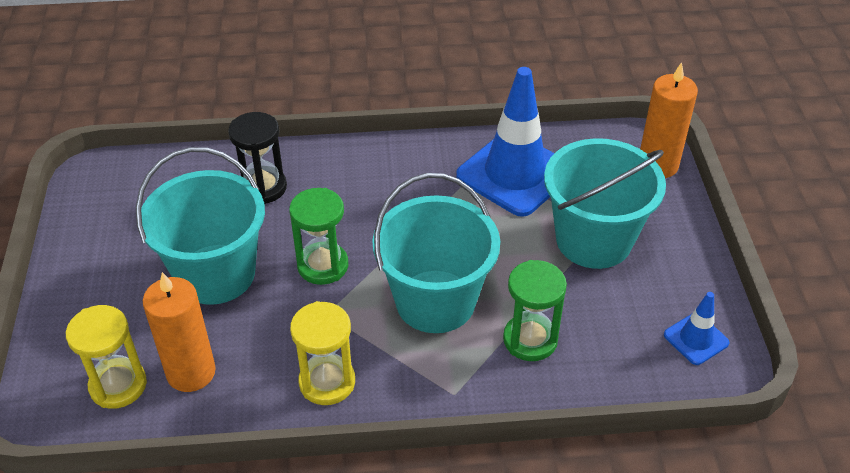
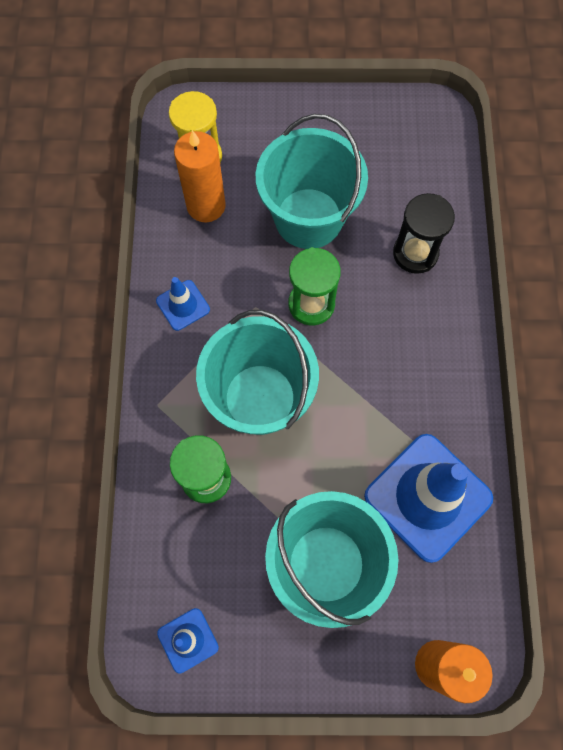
camera: 95 degrees right, 25 degrees up
(327, 382) = (183, 305): yellow hourglass -> blue traffic cone

